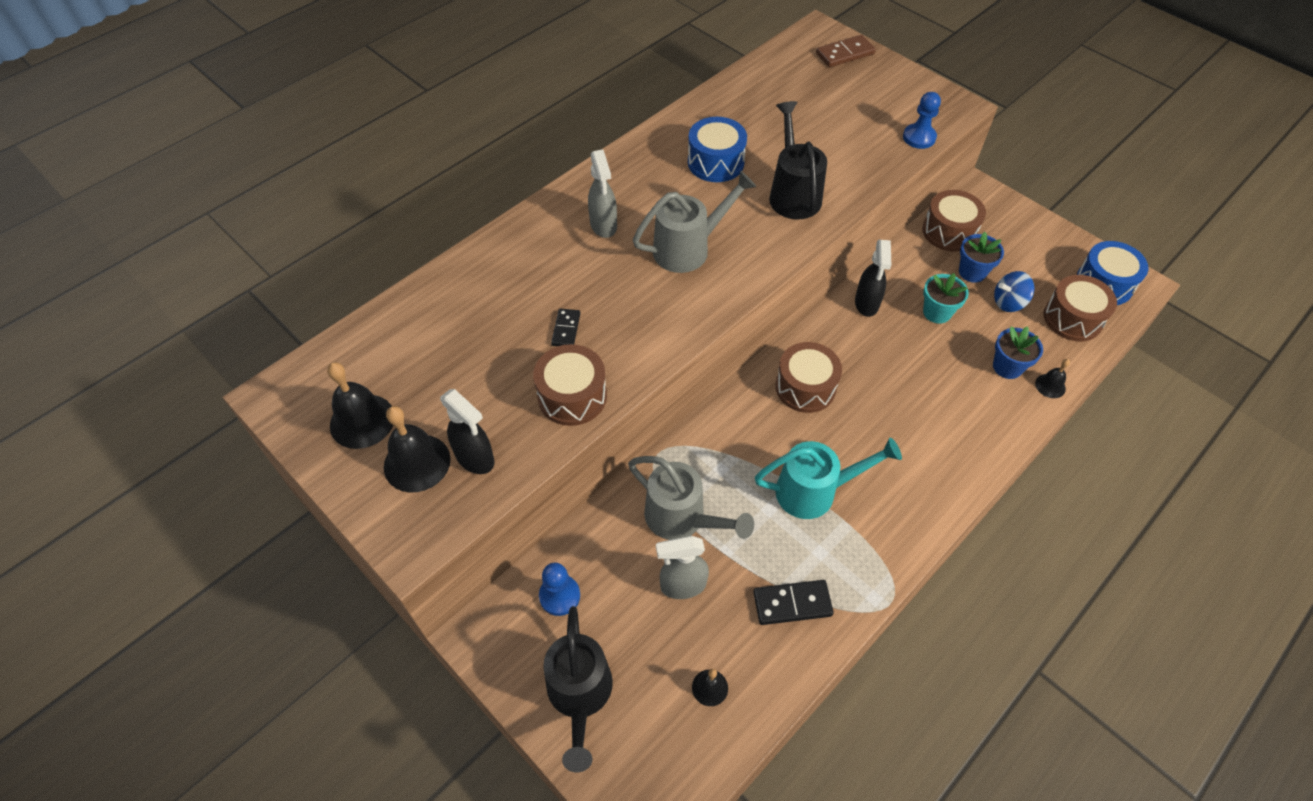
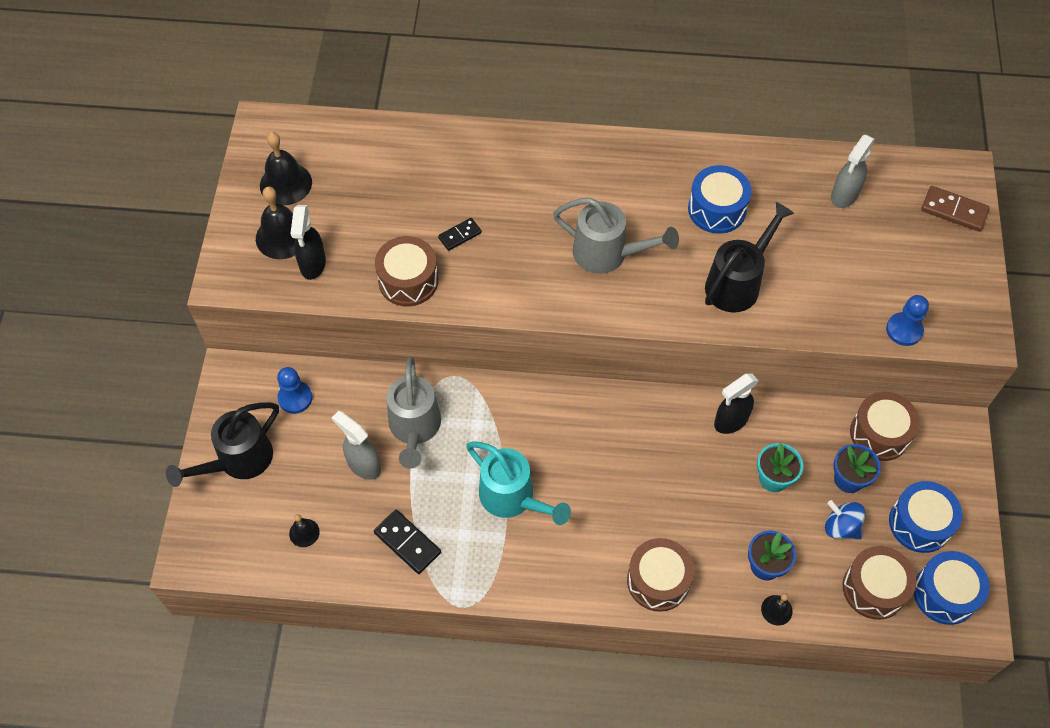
camera: 50 degrees right, 5 degrees up
(603, 226) = (576, 187): grey spray bottle -> grey spray bottle (844, 195)
(805, 387) = (602, 431): brown drum -> brown drum (658, 580)
(1038, 259) = (919, 523): none -> blue drum

